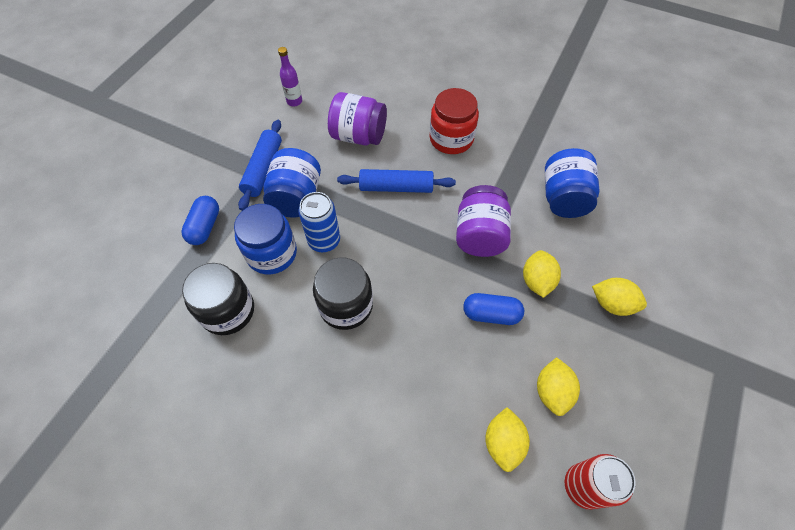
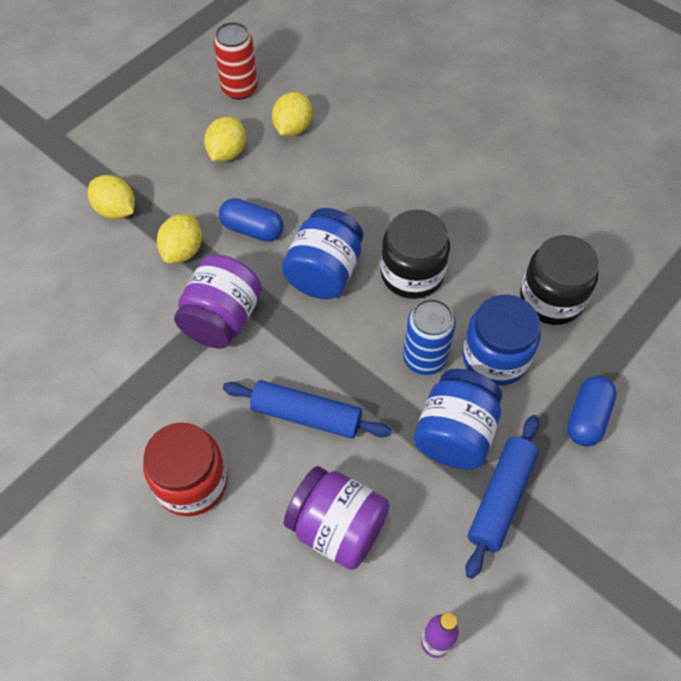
camera: 165 degrees left, 0 degrees up
(564, 198) = (85, 342): blue jar -> blue jar (324, 272)

